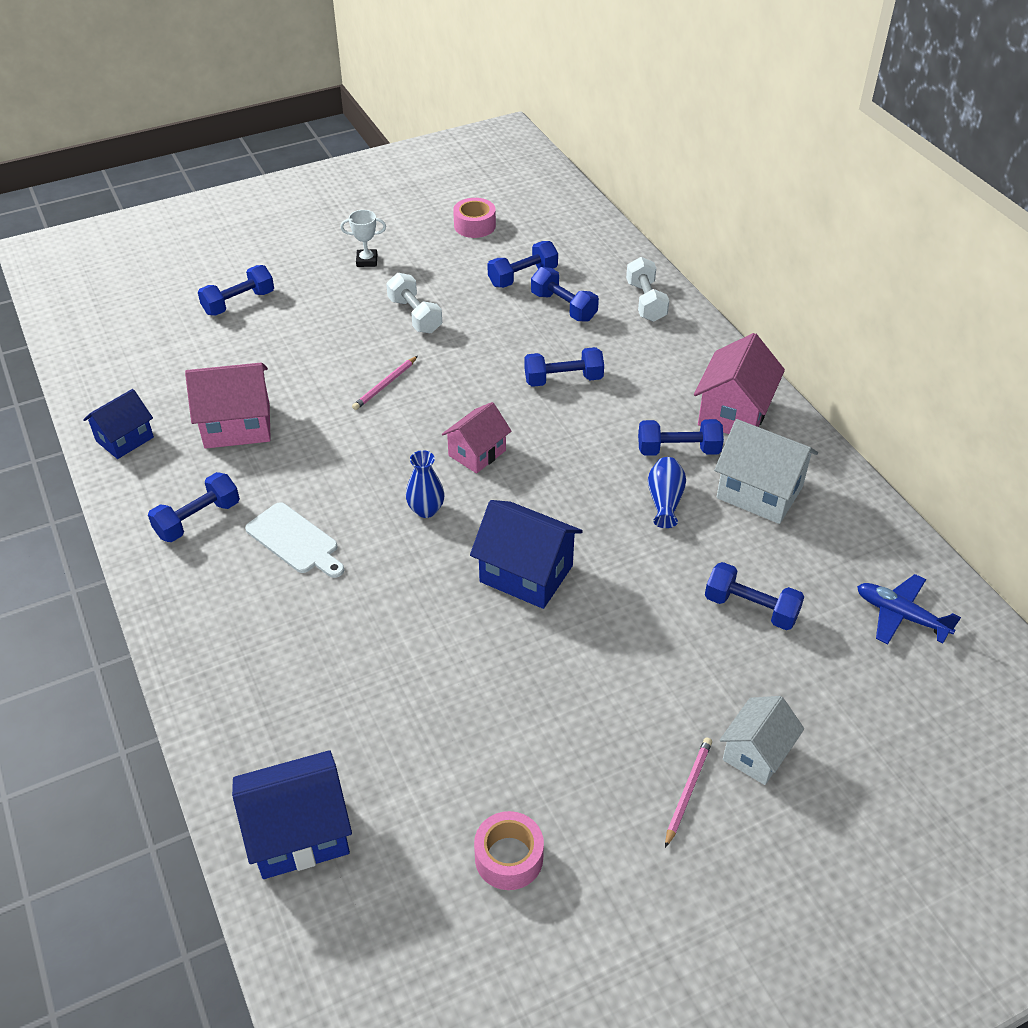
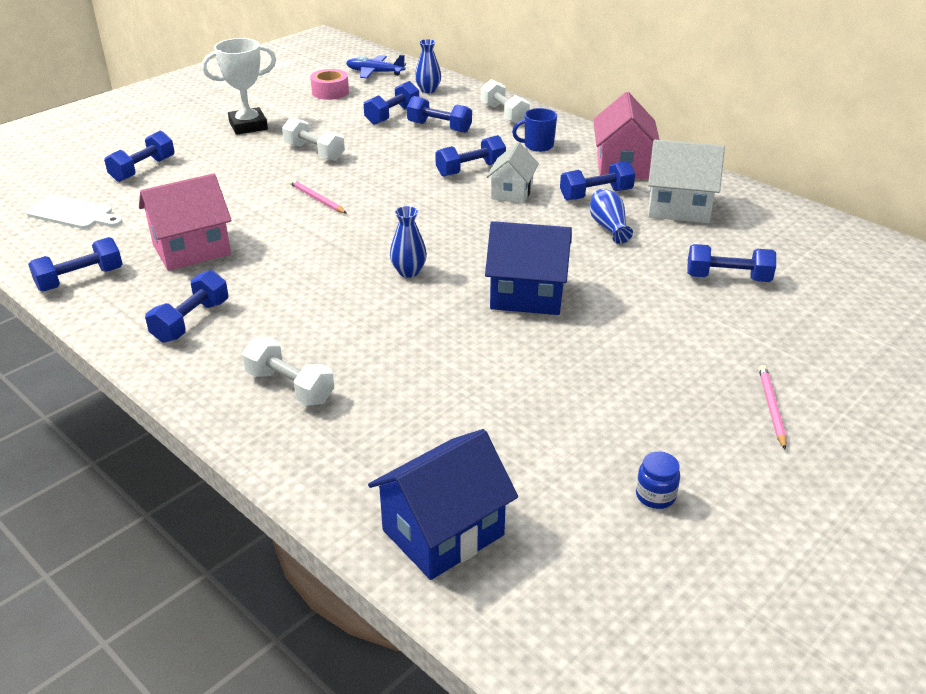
camera: 20 degrees left, 10 degrees down
(124, 439) = (80, 279): blue house -> blue dumbbell
(248, 625) = (290, 387): none -> white dumbbell
(295, 540) = (298, 317): white cutting board -> white cutting board (73, 213)
(367, 261) = (248, 126): white trophy -> white trophy, size x1.75
(385, 385) = (316, 199): pink pencil -> pink pencil turned 120 degrees clockwise
(477, 453) = (429, 227): pink house -> none
(509, 857) = (655, 496): pink tape -> blue jar
(581, 245) = (428, 90): none -> blue vase
(656, 360) = (537, 146): none -> blue mug
(756, 753) = (806, 368): white house -> white house (512, 192)
(900, 615) = (842, 258): blue plane -> blue plane (375, 73)

